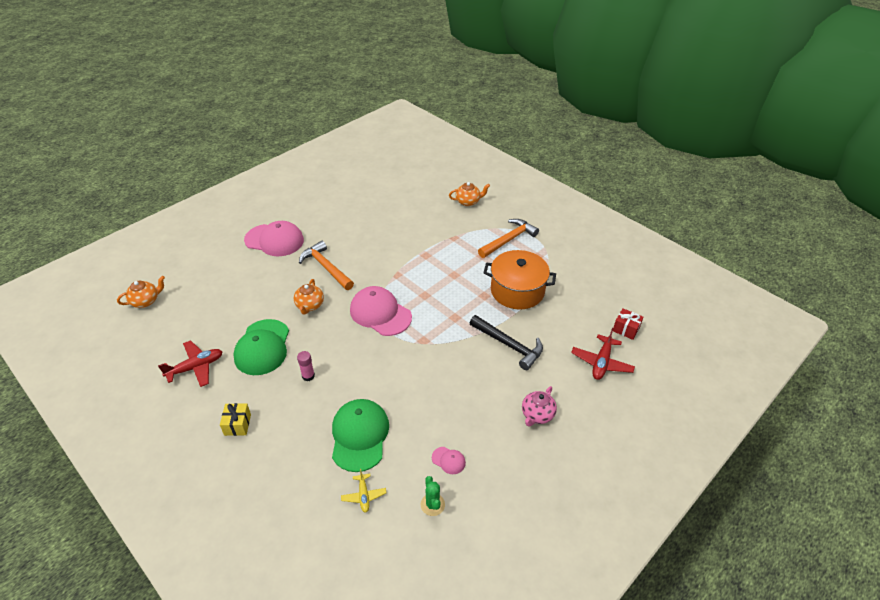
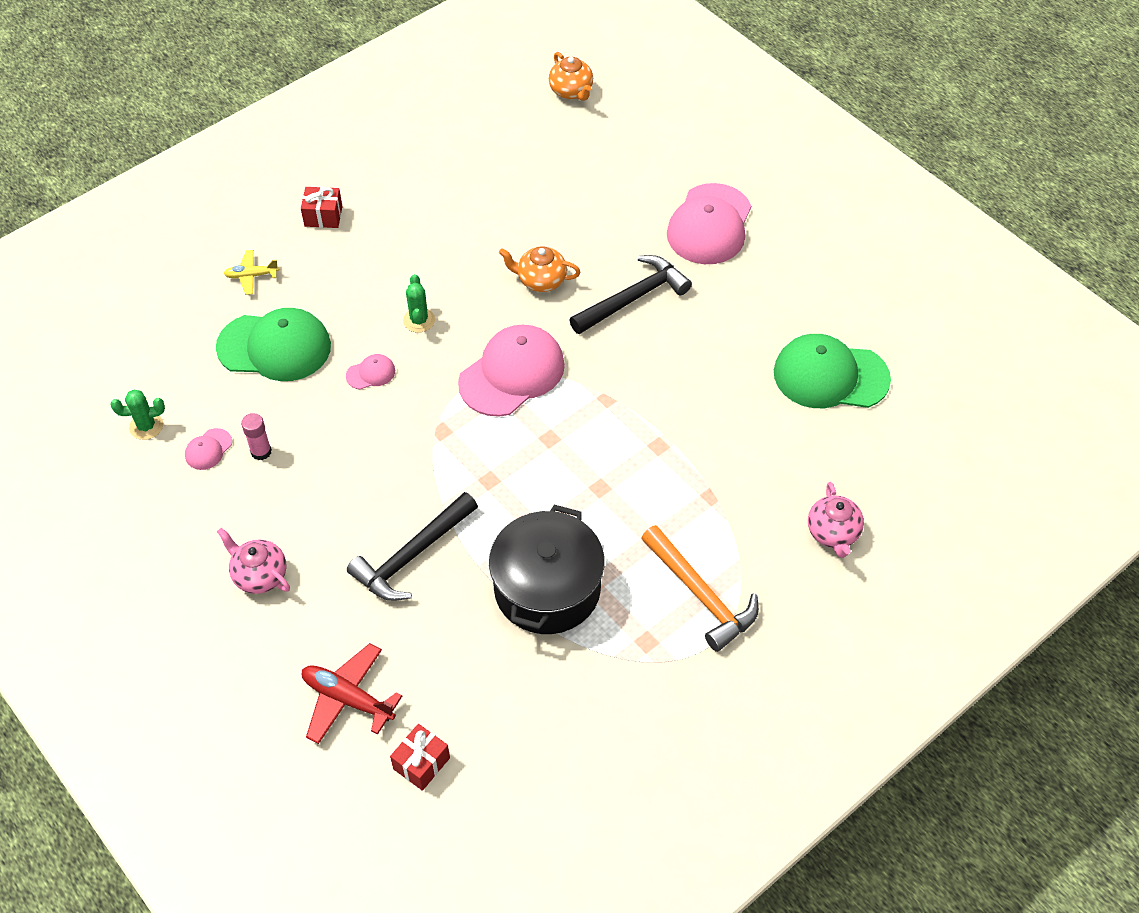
camera: 95 degrees right, 10 degrees up
(196, 367) = (431, 162): red plane -> none
(237, 424) = (323, 216): yellow gift -> red gift
(262, 347) = (458, 230): green cap -> green cap (830, 376)
(308, 376) = (393, 285): pink glue stick -> pink glue stick (261, 451)
(326, 267) = (633, 298): orange hammer -> black hammer
(338, 359) = (419, 320): none -> green cactus
(364, 495) = (180, 352): yellow plane -> yellow plane (251, 276)
(381, 379) = (371, 373): none -> pink cap
(468, 202) = (833, 533): orange teapot -> pink teapot
(517, 290) = (547, 588): orange pot -> black pot

